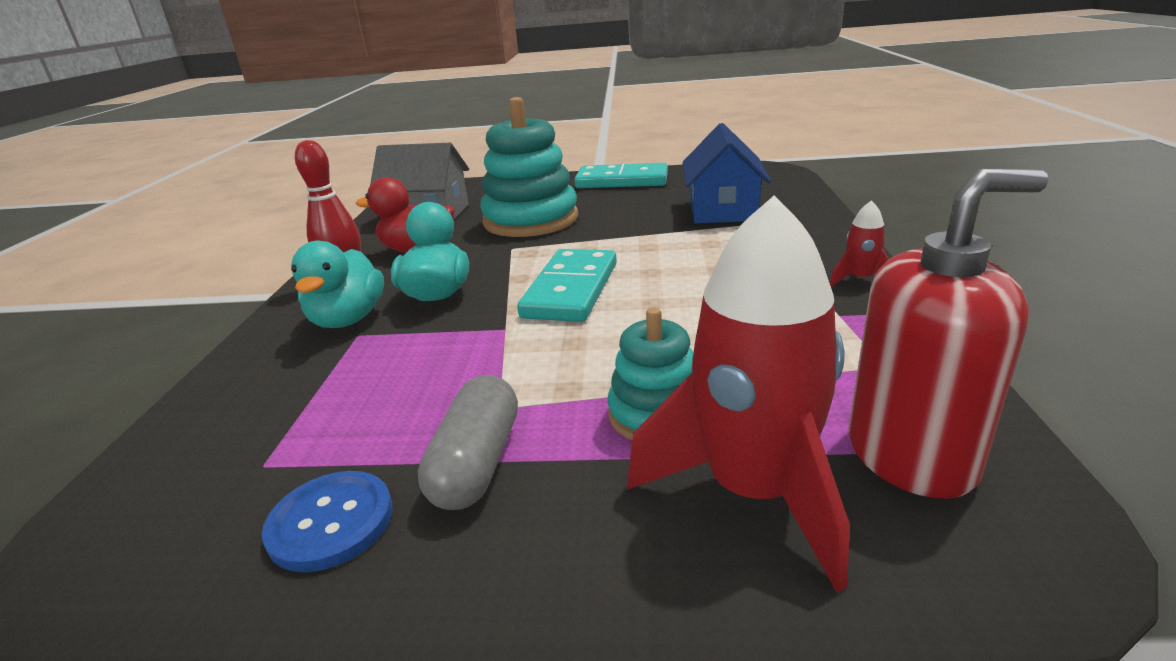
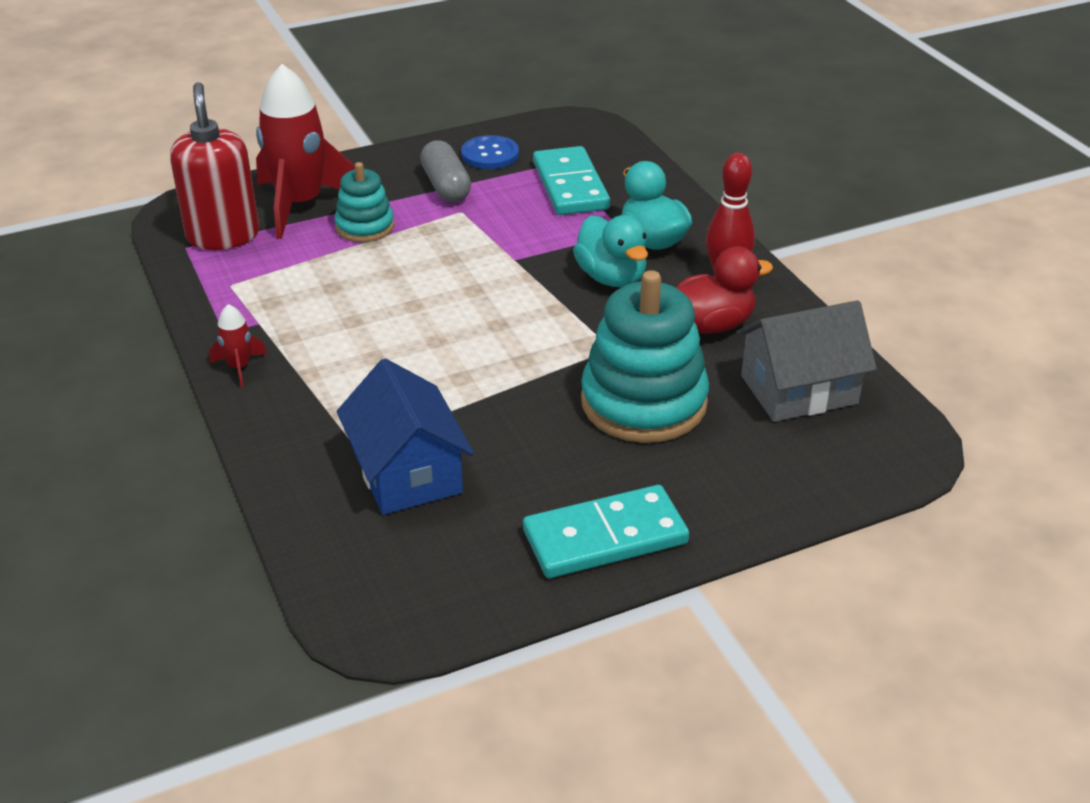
camera: 150 degrees right, 10 degrees up
(571, 290) = (495, 305): turquoise domino -> turquoise domino (570, 186)
(911, 455) = (223, 235): red soap dispenser -> red soap dispenser turned 120 degrees clockwise

